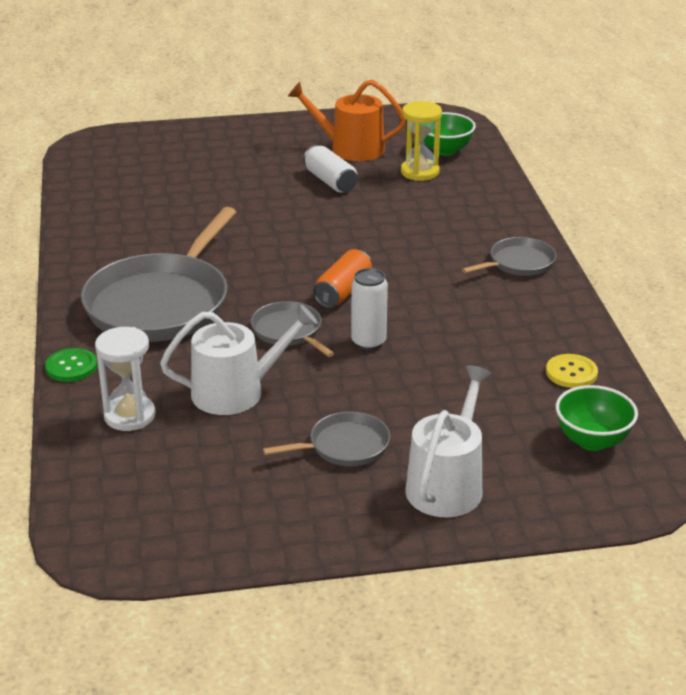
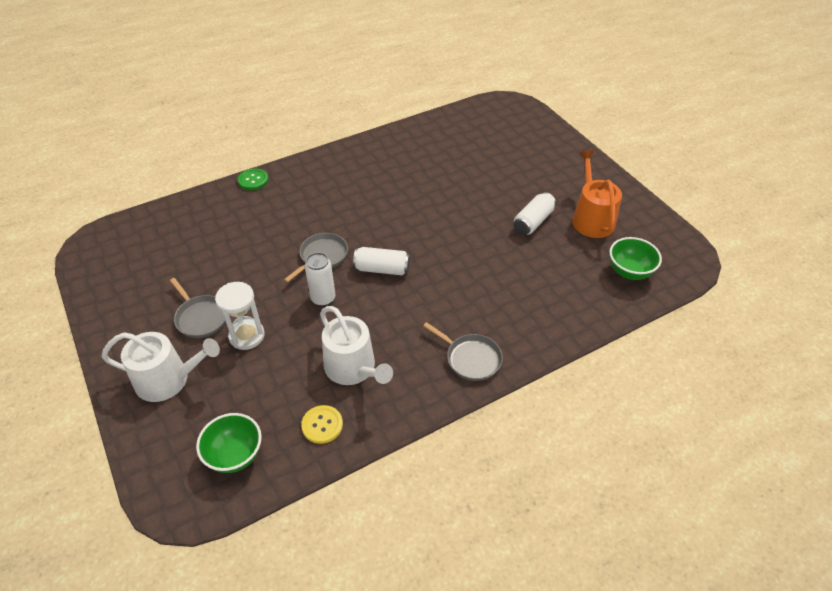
camera: 70 degrees right, 15 degrees up
(130, 416) = (211, 217): white hourglass -> white hourglass (247, 336)
(161, 304) = (332, 192): grey pan -> none
(236, 392) = (247, 252): white watering can -> white watering can (353, 368)
(343, 292) = (382, 269): orange can -> white can
(420, 172) = (581, 266): yellow hourglass -> none

